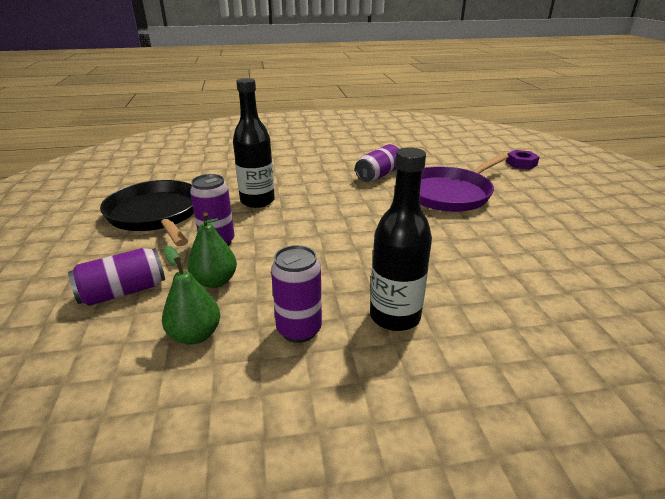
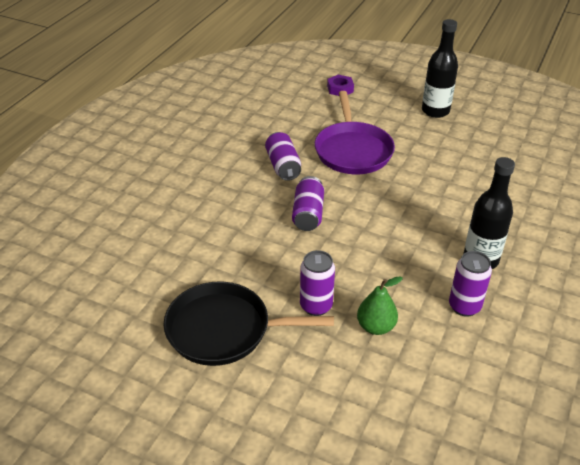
camera: 55 degrees left, 10 degrees up
(123, 292) = (349, 383): purple can -> purple can (308, 214)
(195, 335) = (435, 357): green pear -> none
(257, 201) = (261, 256): black bottle -> black bottle (435, 111)

